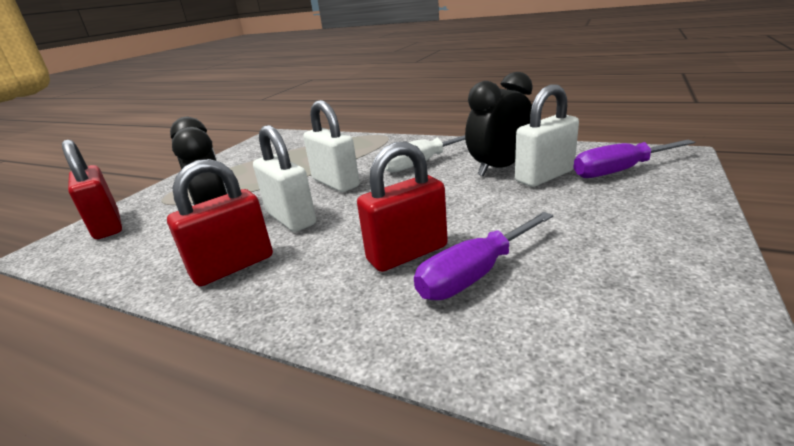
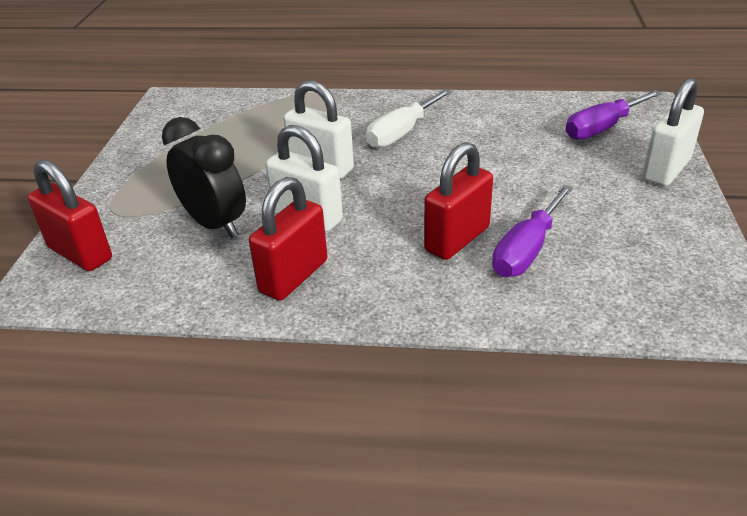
camera: 20 degrees left, 10 degrees up
(499, 168) = (489, 133): black clock -> none
(544, 176) = (537, 140): white padlock -> white padlock (666, 170)

